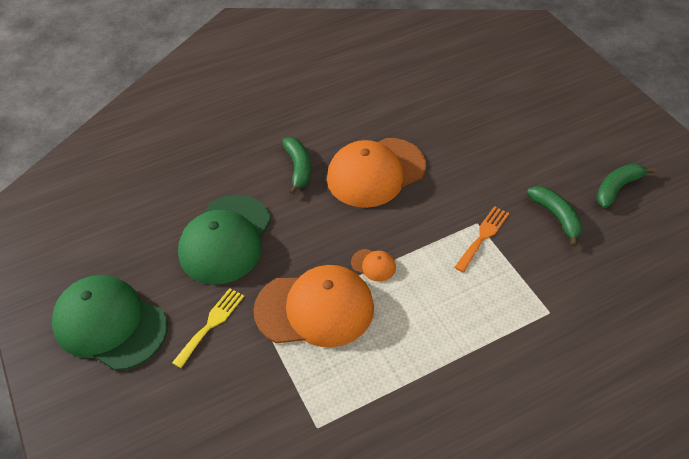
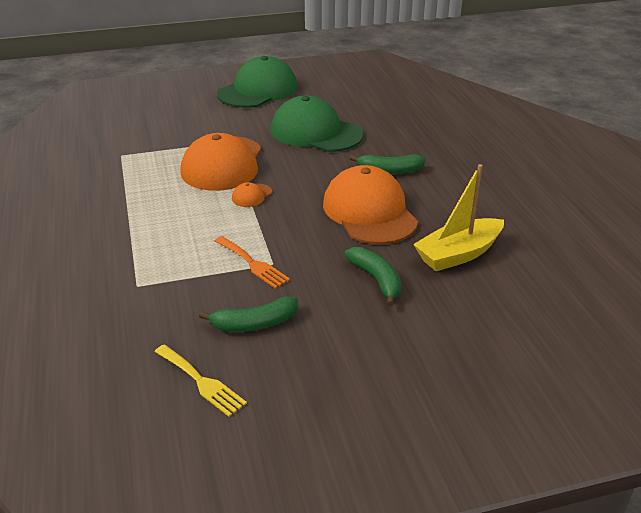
camera: 100 degrees right, 15 degrees down
(211, 324) = (235, 123): yellow fork -> yellow fork (201, 382)
(418, 114) = (458, 254): none -> yellow boat
(617, 188) = (276, 393): green banana -> green banana (376, 280)

